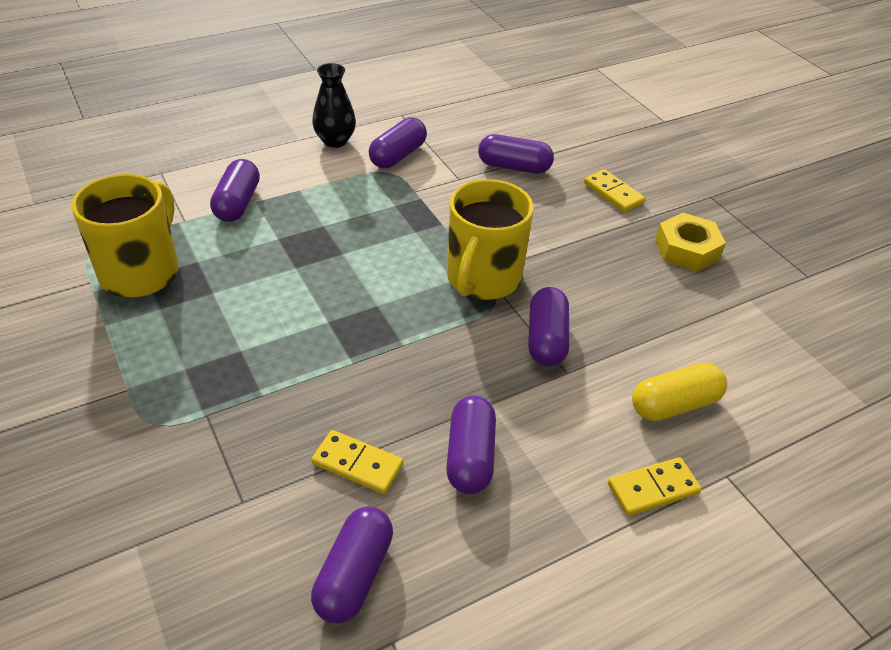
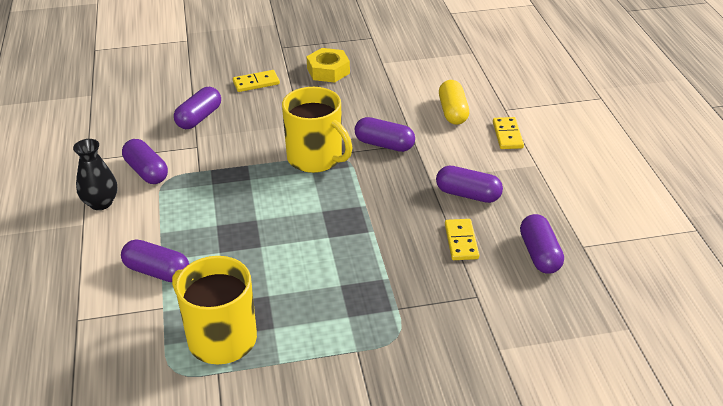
camera: 70 degrees left, 5 degrees down
(354, 575) = (539, 254): purple capsule -> purple capsule turned 45 degrees clockwise
(357, 464) = (461, 241): yellow domino -> yellow domino turned 45 degrees counterclockwise

